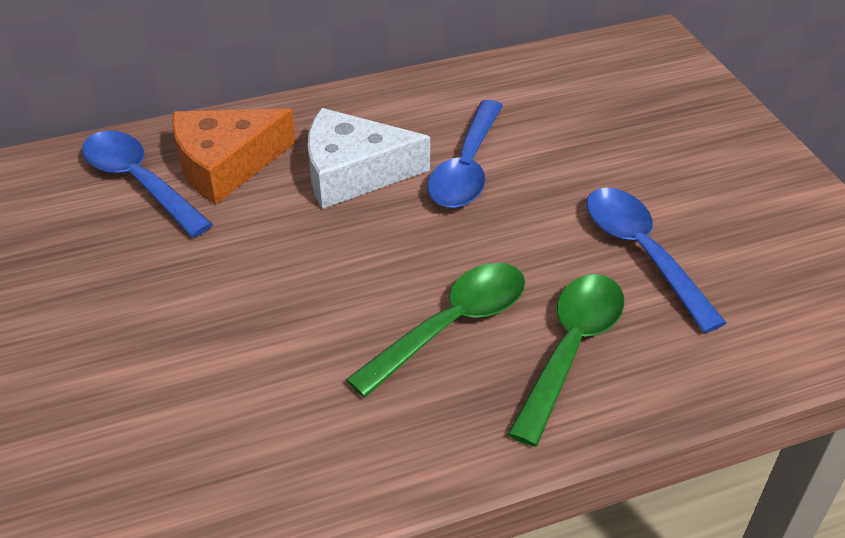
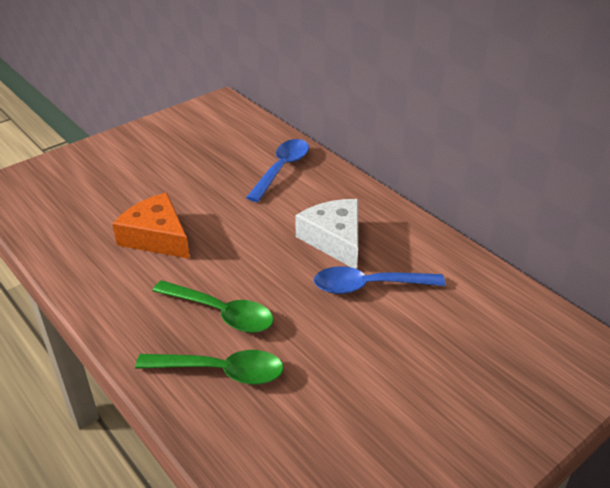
camera: 70 degrees right, 5 degrees down
(225, 165) = (312, 191): orange cheese -> orange cheese (156, 237)
(641, 252) = (329, 392): blue spoon -> none

